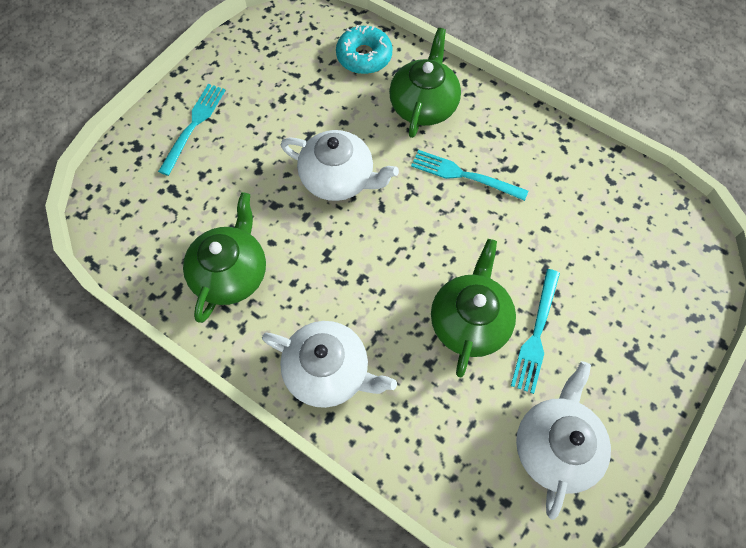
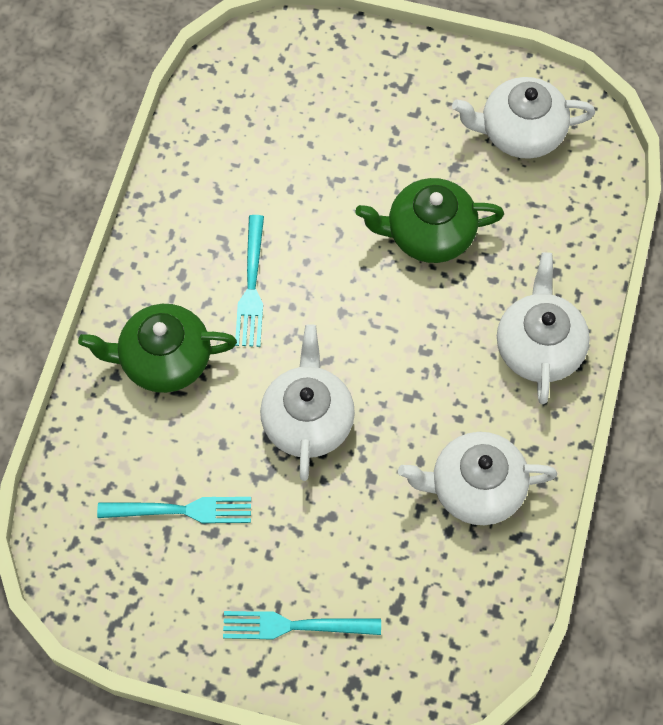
camera: 110 degrees left, 0 degrees up
(231, 273) = (475, 488): green teapot -> white teapot
(364, 56) = (107, 456): turquoise donut -> none
(536, 335) = (418, 171): turquoise fork -> turquoise fork (183, 510)

